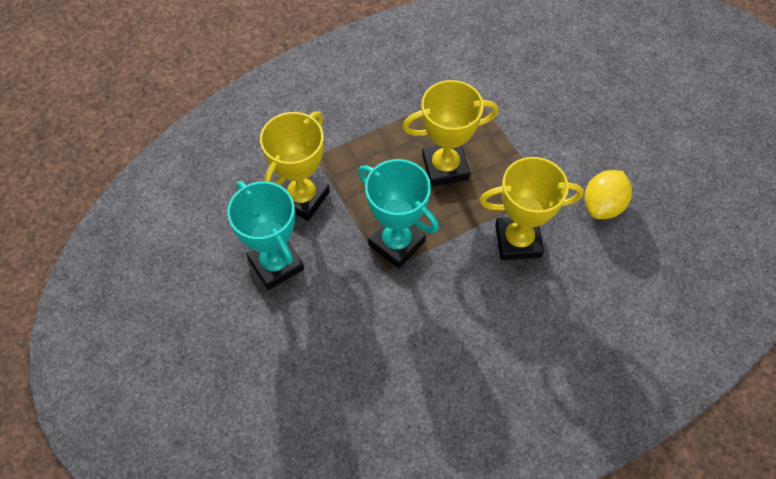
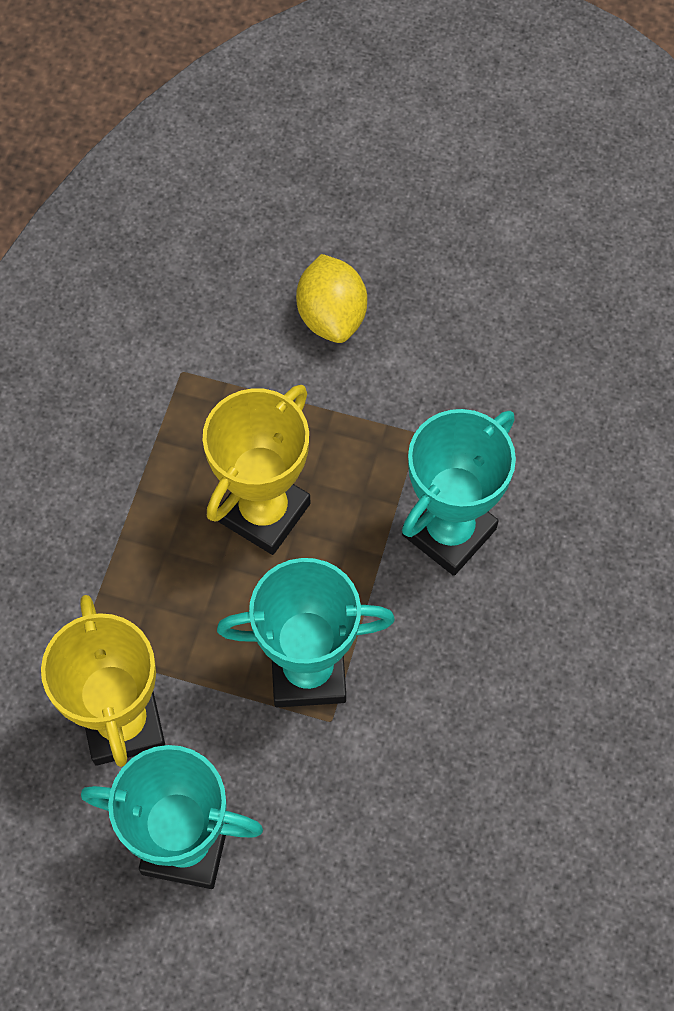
camera: 45 degrees left, 5 degrees up
(518, 241) = (449, 532): yellow trophy -> turquoise trophy
(603, 205) = (500, 394): yellow lemon -> yellow lemon (331, 316)

